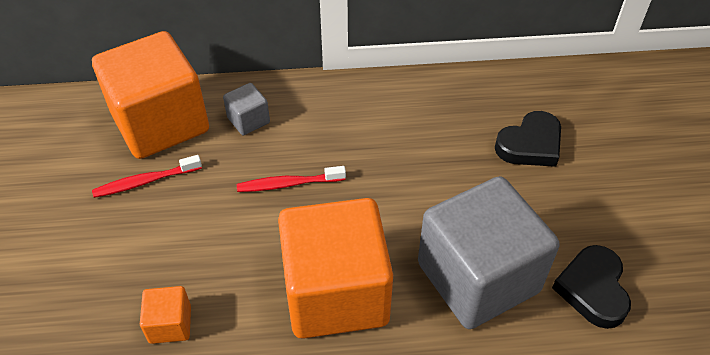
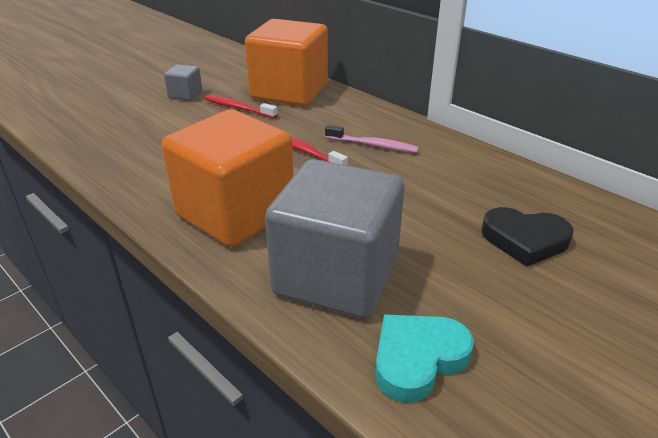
camera: 50 degrees right, 15 degrees down
(170, 324) = (139, 164): orange cube -> none
(248, 120) = (337, 115): grey cube -> grey cube (185, 95)
(327, 133) = (373, 145): none -> pink toothbrush
(592, 289) = (418, 359): black heart -> turquoise heart

